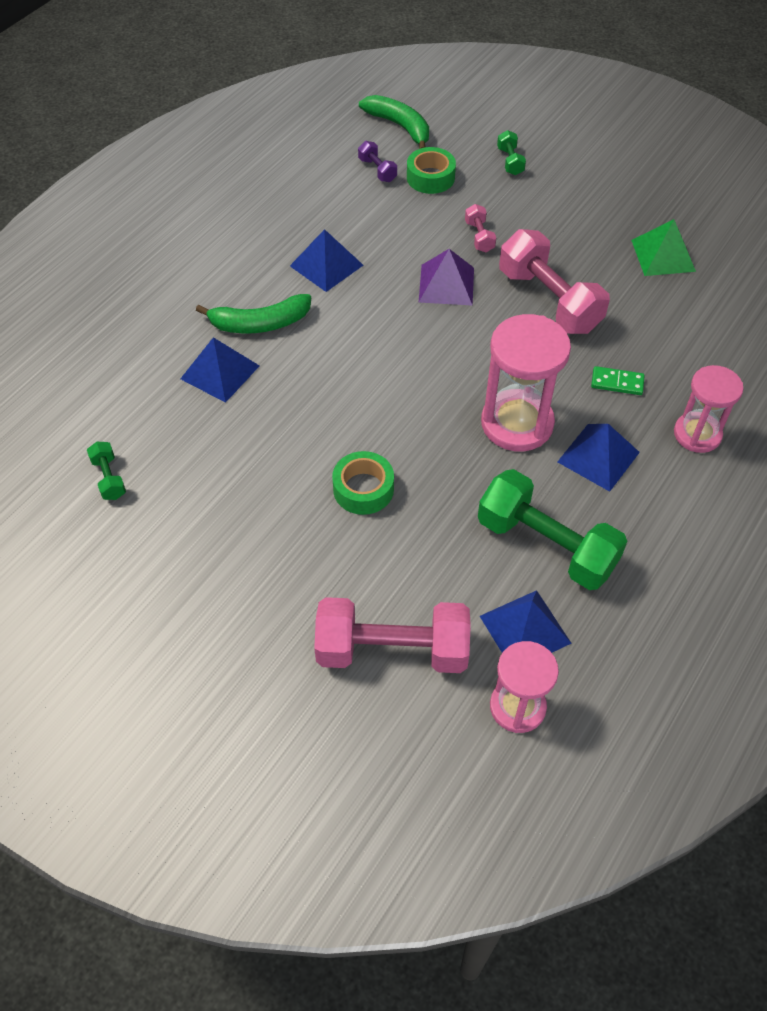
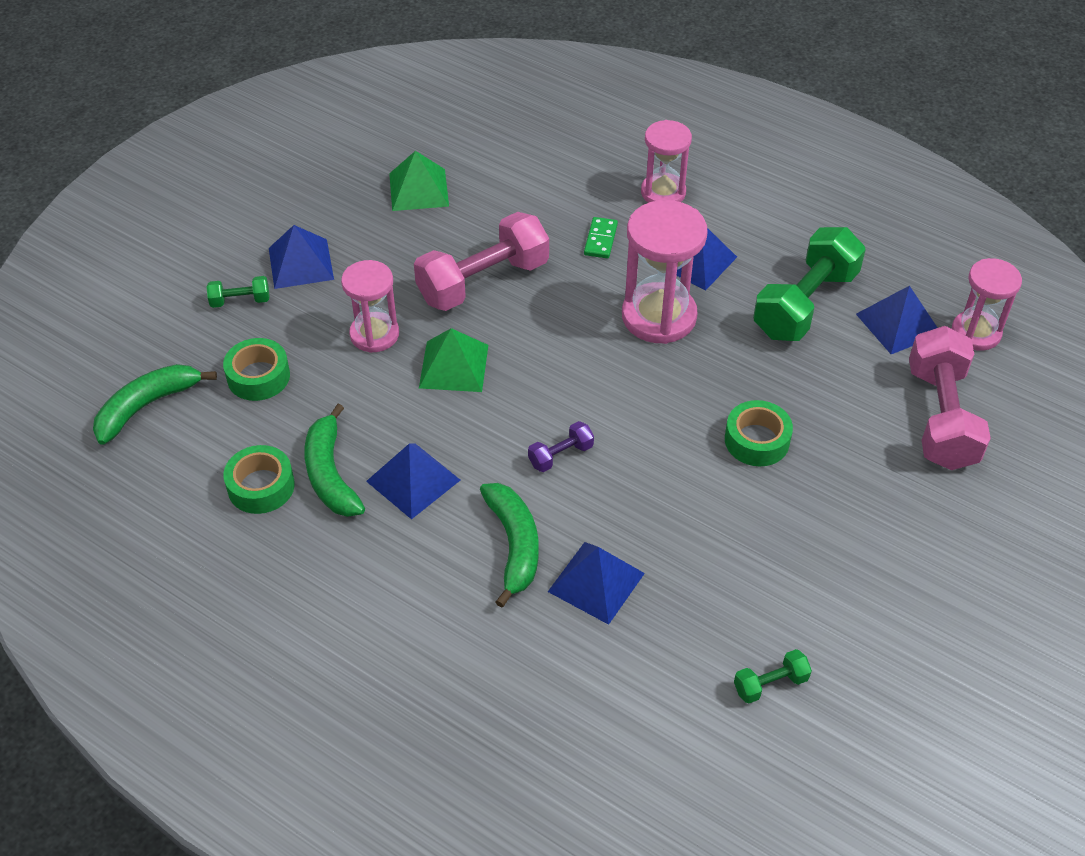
camera: 90 degrees left, 5 degrees down
(324, 187) = (261, 486): none -> green tape
(334, 221) = (330, 474): none -> green banana
(377, 170) = (234, 430): purple dumbbell -> purple dumbbell (560, 455)
(446, 284) = (454, 366): purple pyramid -> green pyramid
(479, 237) = (374, 334): pink dumbbell -> pink hourglass
(556, 190) = (300, 263): none -> blue pyramid

